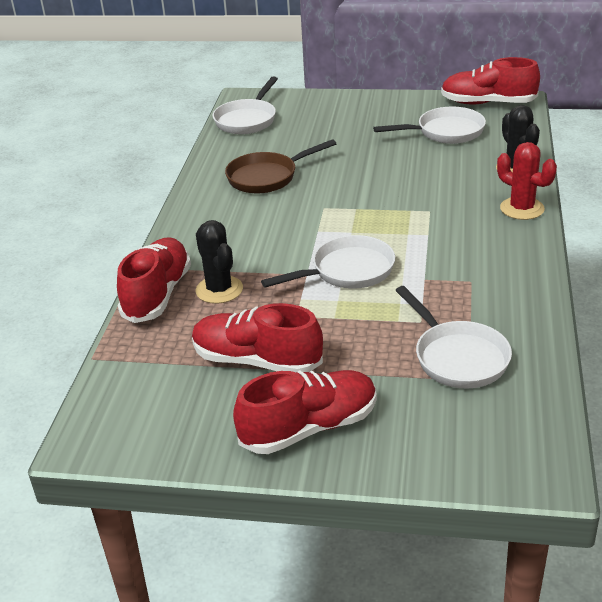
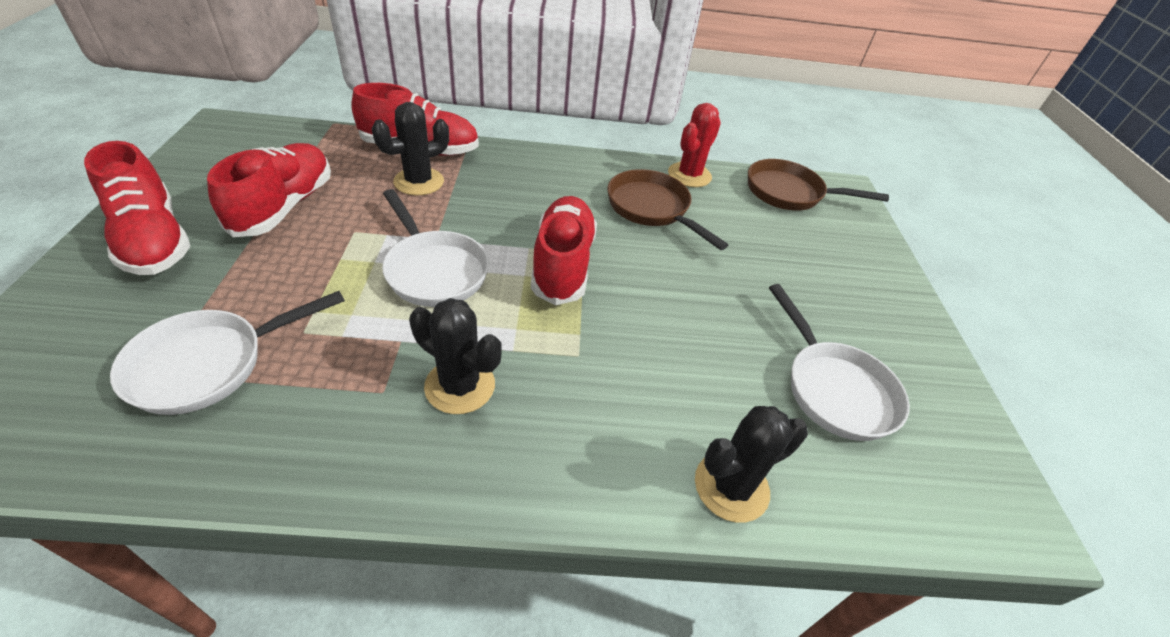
camera: 75 degrees right, 10 degrees up
(247, 120) = (789, 193): white pan -> brown pan
(462, 252) = (460, 386): none -> black cactus
(487, 103) = (978, 461): red shoe -> red shoe (563, 264)
(522, 209) = (589, 481): red cactus -> red cactus (689, 175)

